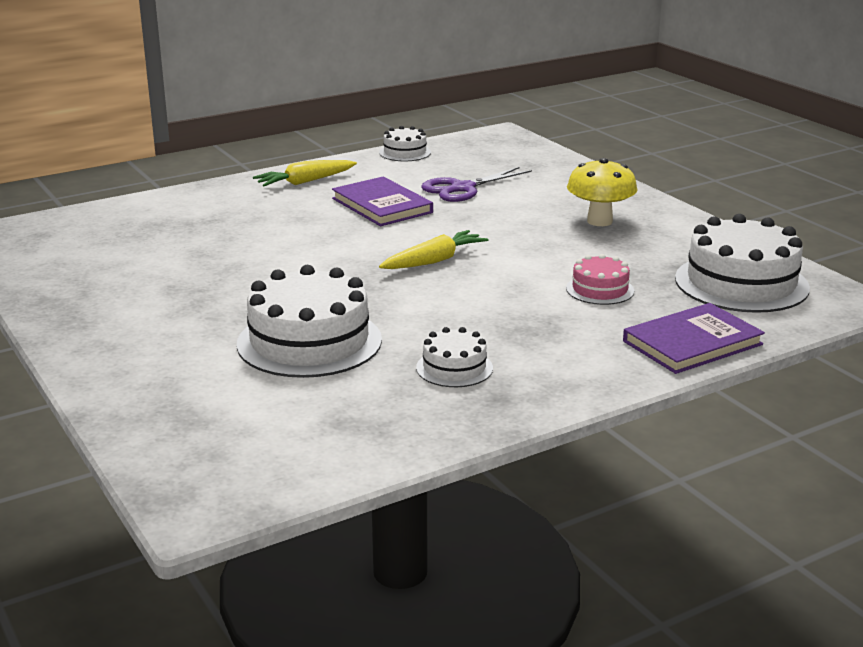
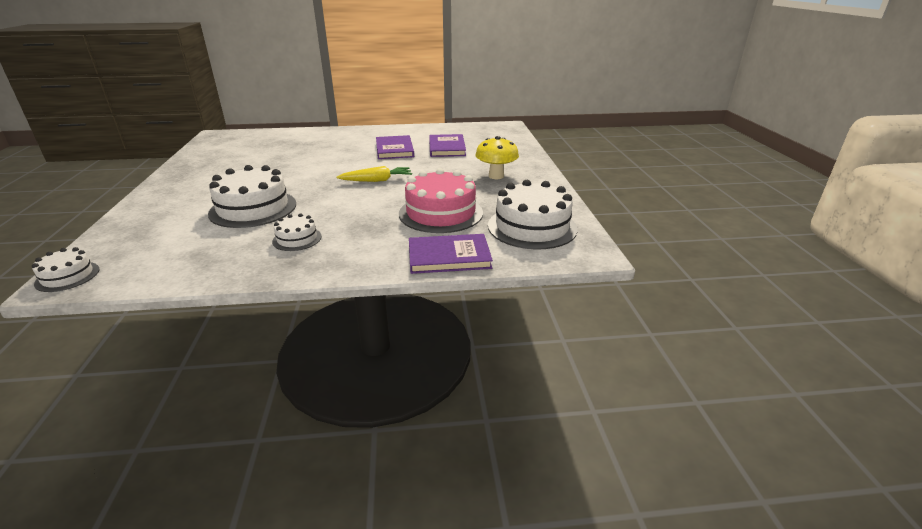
camera: 25 degrees right, 5 degrees up
(305, 182) = (376, 133): yellow carrot -> none
(405, 152) = (445, 127): white cake -> white cake (67, 276)
(462, 188) = (447, 148): purple scissors -> purple book
(600, 289) = (441, 213): pink cake -> pink cake, size x1.96

